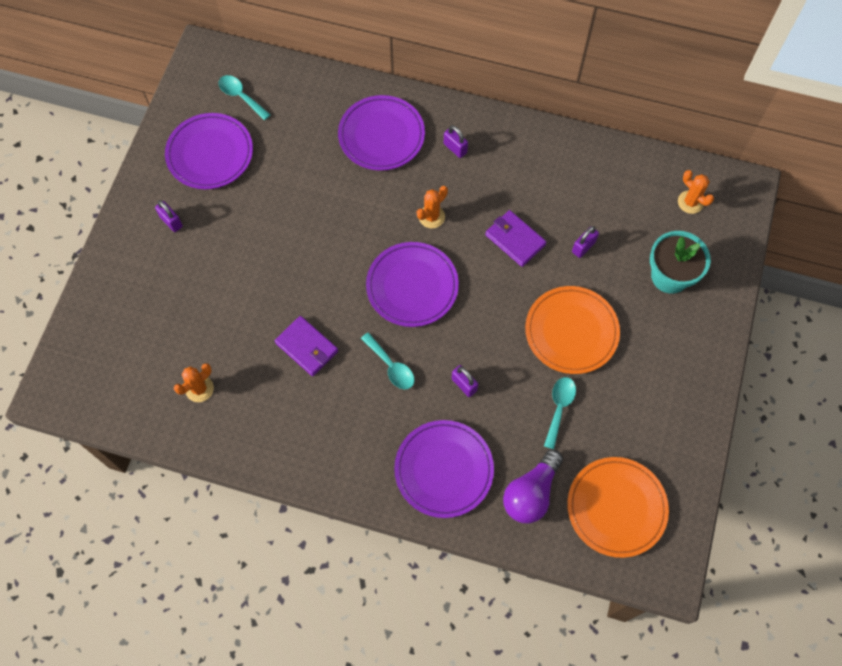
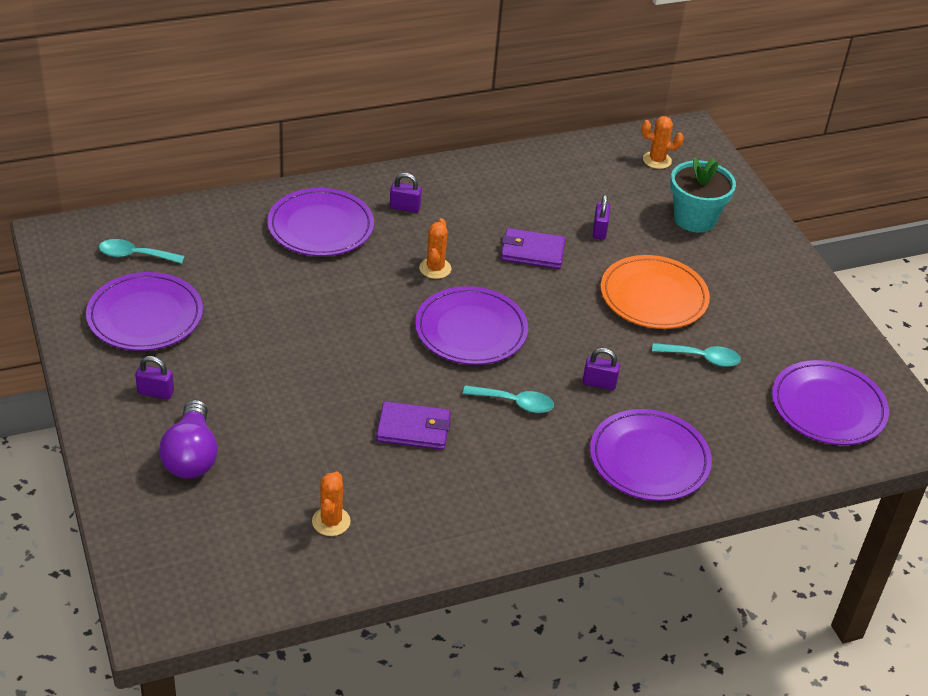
camera: 40 degrees left, 25 degrees down
(531, 493) = (746, 435): purple light bulb -> purple light bulb (191, 455)
(559, 408) = (702, 358): turquoise spoon -> turquoise spoon turned 120 degrees clockwise
(616, 507) = (828, 407): orange plate -> purple plate

